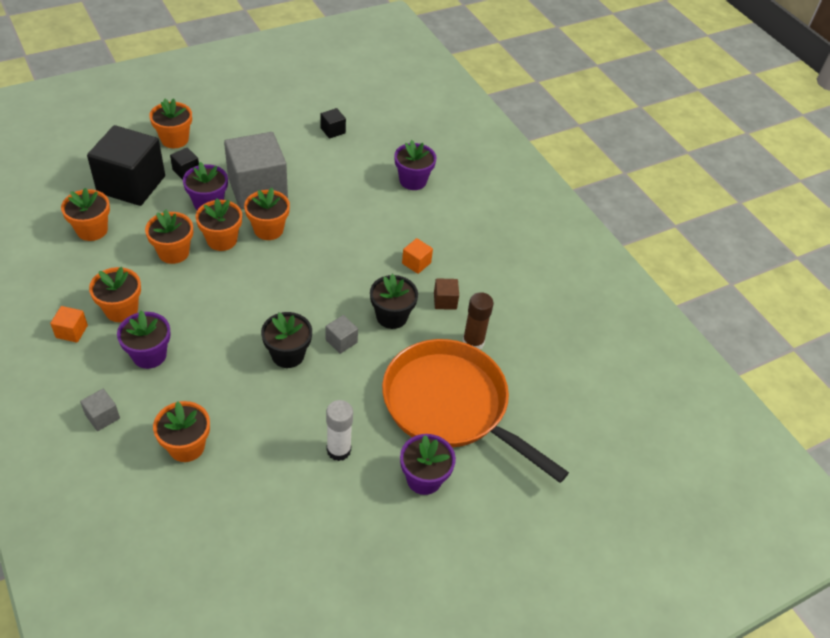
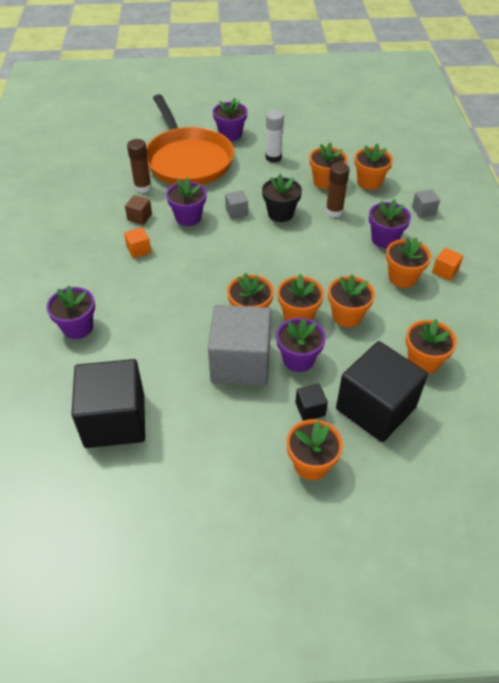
camera: 150 degrees left, 0 degrees up
(222, 378) = (334, 211): none -> brown glue stick
(249, 427) = (325, 181): none -> orange flower pot
(333, 130) = (115, 420): black cube -> black cube, size x2.43
(391, 316) = (188, 217): black flower pot -> purple flower pot

